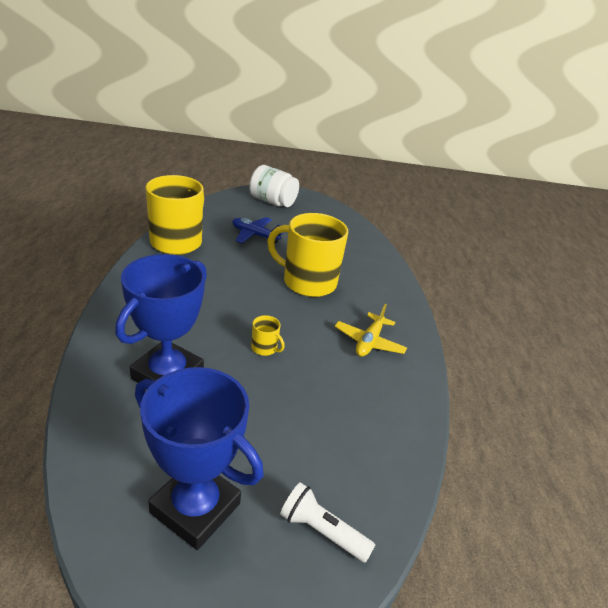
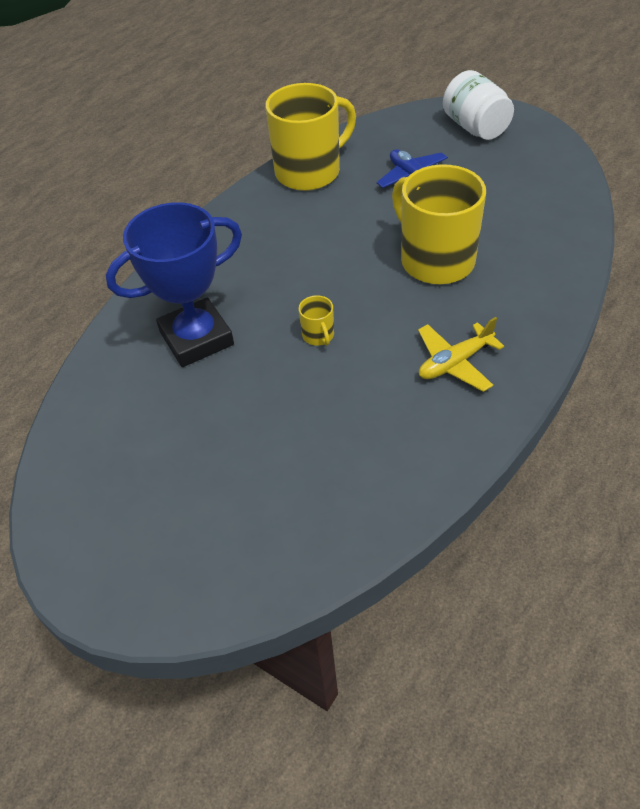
camera: 40 degrees right, 15 degrees up
(195, 508) = (139, 481): blue trophy -> none
(322, 531) = (237, 551): white flashlight -> none

